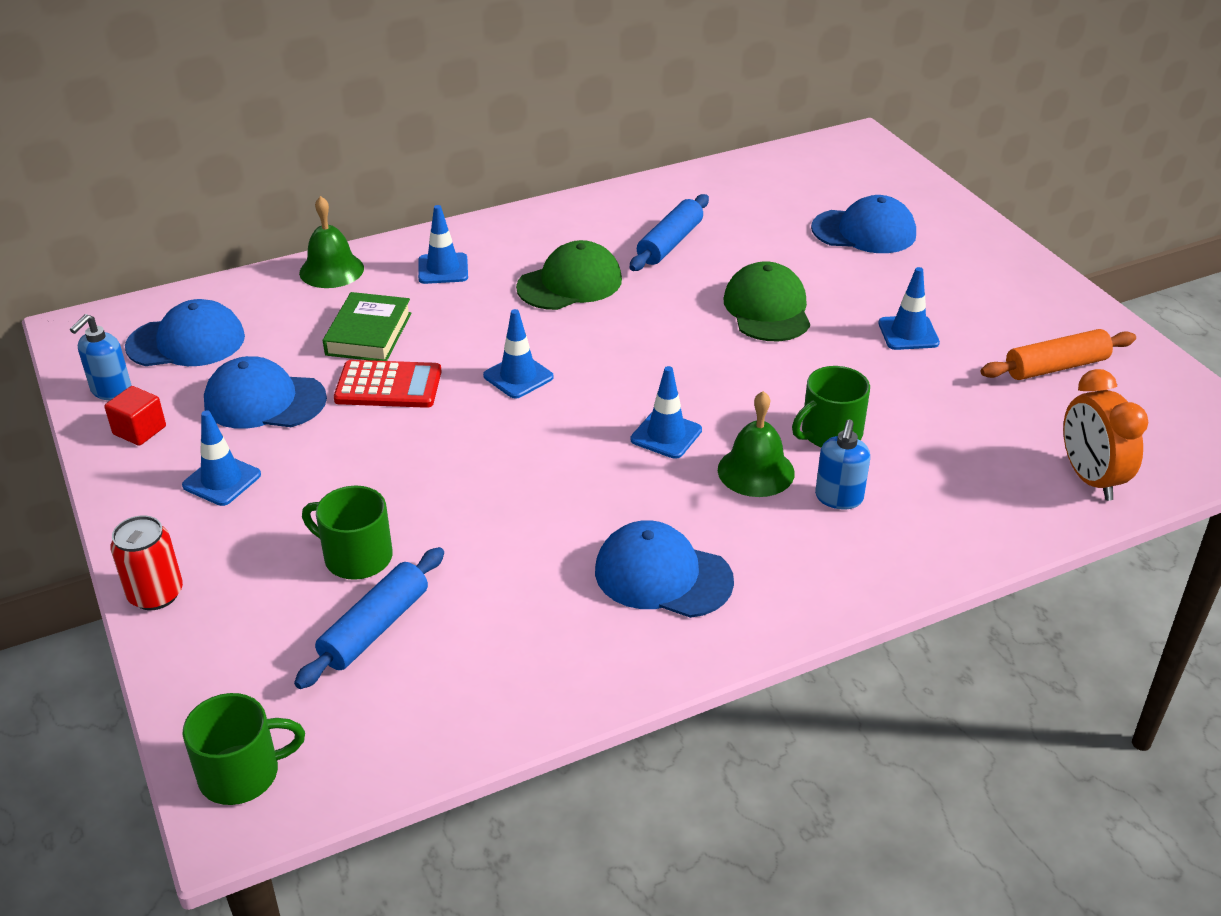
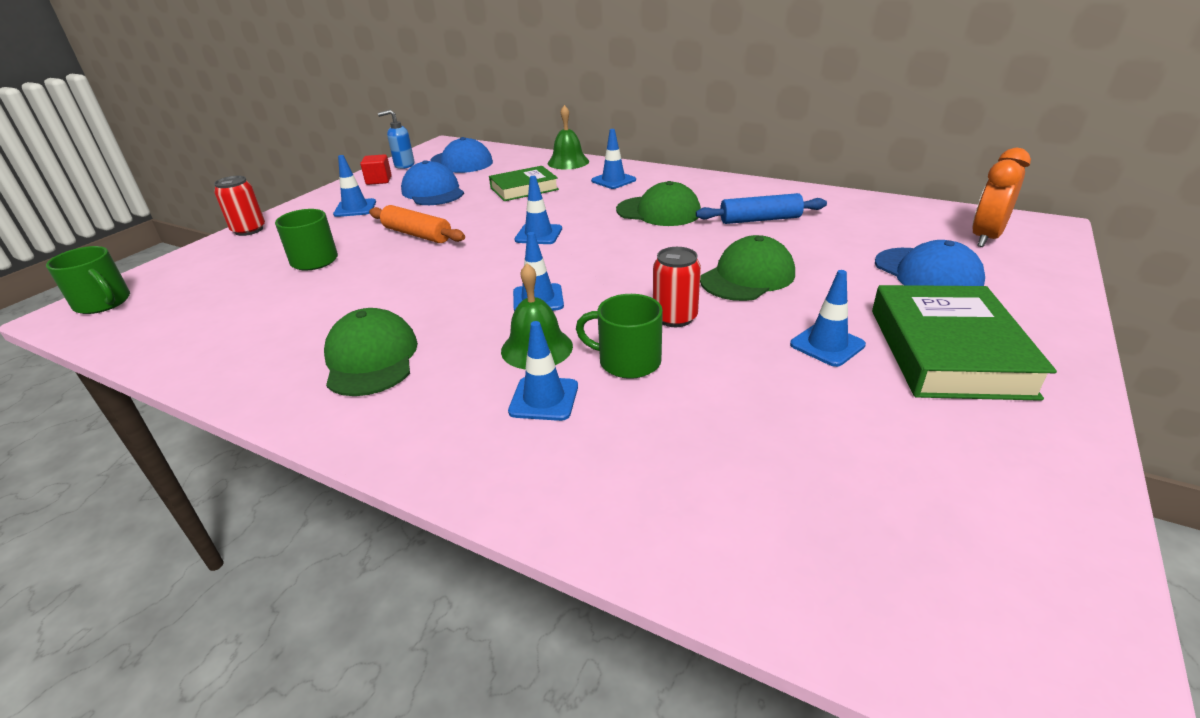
camera: 55 degrees right, 5 degrees down
(374, 628) = (251, 288): blue rolling pin -> none
(388, 385) = (483, 209): red calculator -> none
(662, 575) = (371, 358): blue cap -> green cap
(790, 378) = (675, 317): none -> red can
(838, 498) = (544, 399): blue soap dispenser -> blue traffic cone
(969, 293) = (948, 351): none -> green book
(1056, 367) = (929, 450): orange rolling pin -> orange rolling pin (417, 234)
(1090, 478) = (769, 556): orange clock -> orange clock (985, 238)

